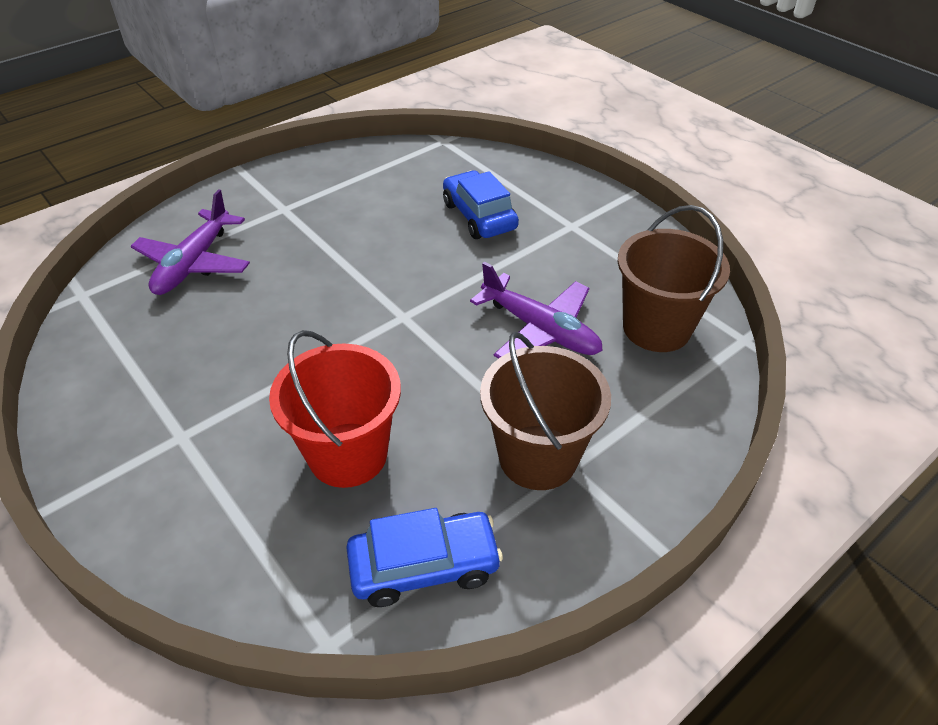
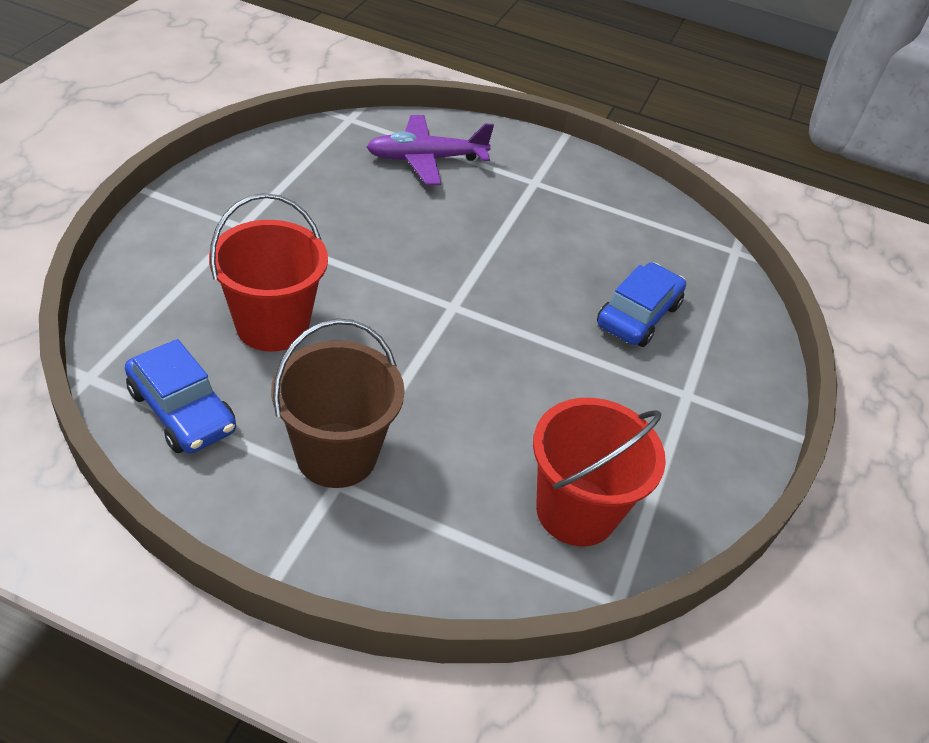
camera: 55 degrees right, 0 degrees up
(540, 330) = (504, 411): purple plane -> none
(656, 328) = (576, 511): brown bucket -> red bucket

